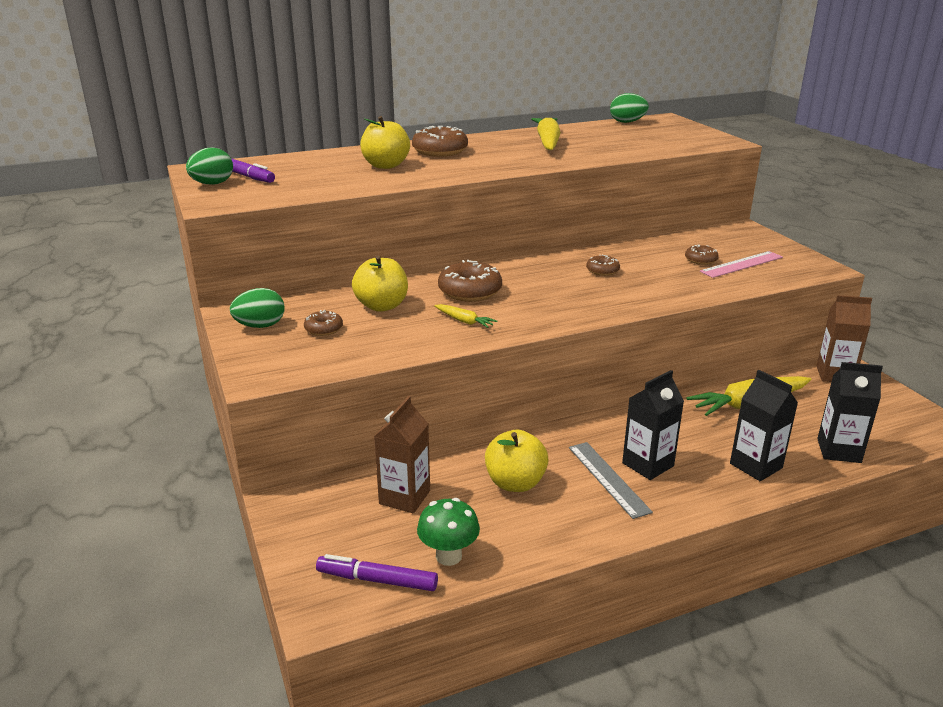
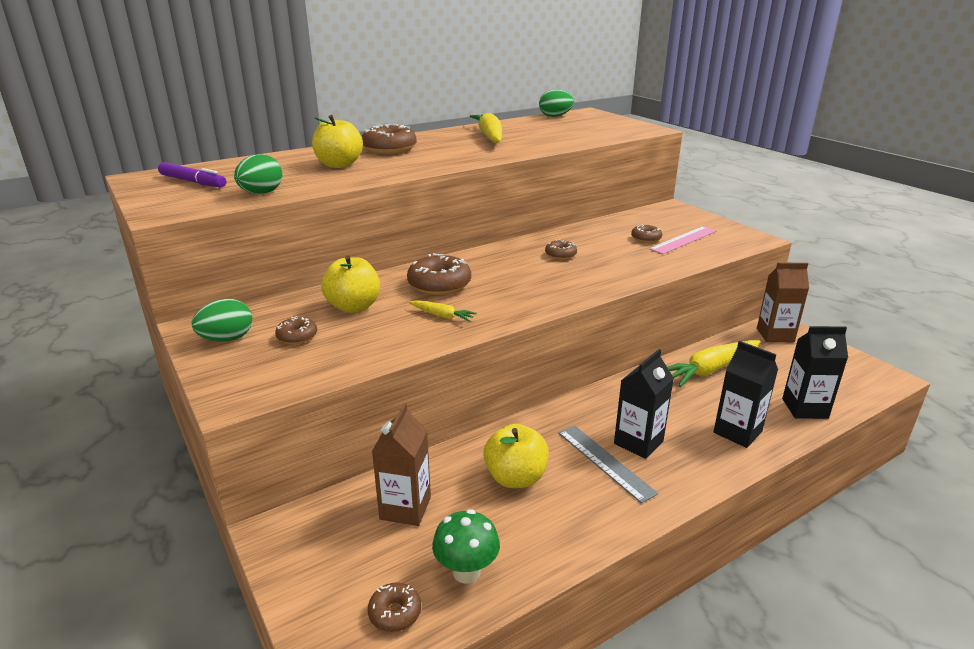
camera: 10 degrees left, 0 degrees up
(212, 184) = (158, 192): green egg -> green egg (261, 193)
(377, 580) = (395, 613): purple marker -> brown donut

